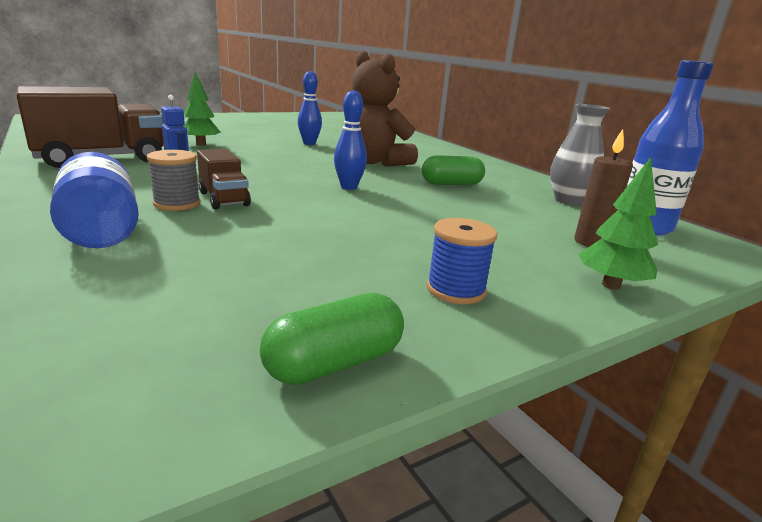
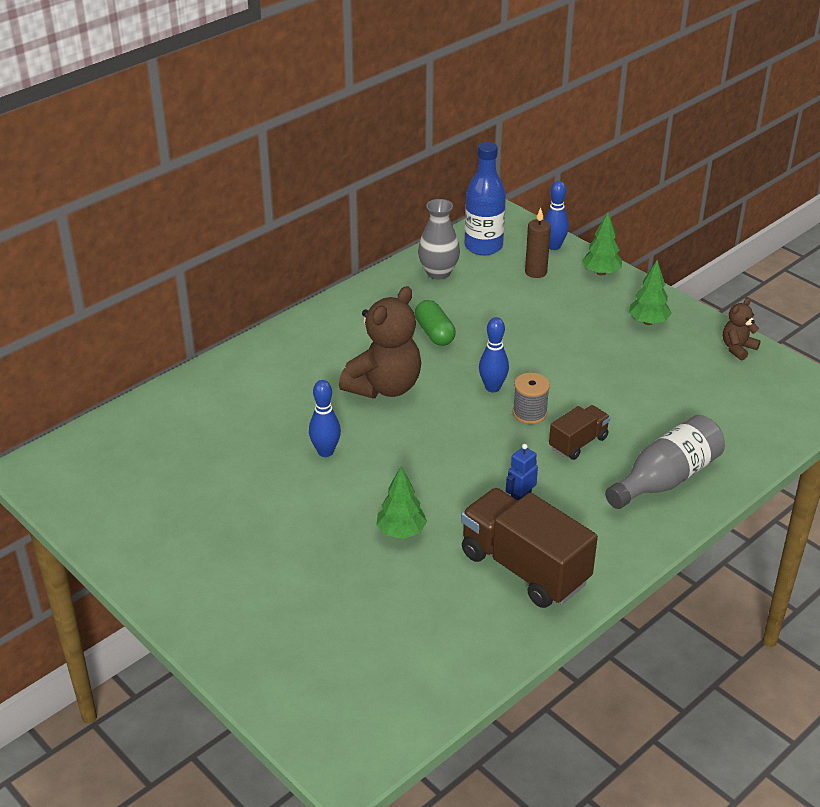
camera: 100 degrees left, 15 degrees up
(101, 221) = (666, 478): blue bottle -> grey bottle
(177, 203) = (607, 461): grey spool -> grey spool (529, 413)
(334, 363) = (737, 348): green capsule -> brown teddy bear
(456, 290) = (648, 322): blue spool -> green tree
(676, 266) = (553, 246): none -> blue bowling pin

